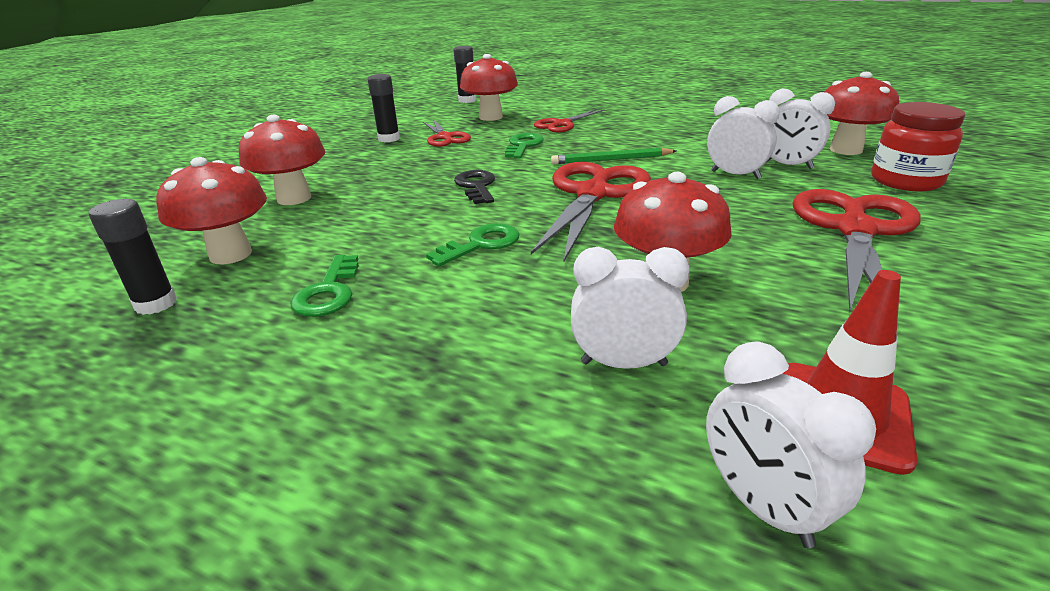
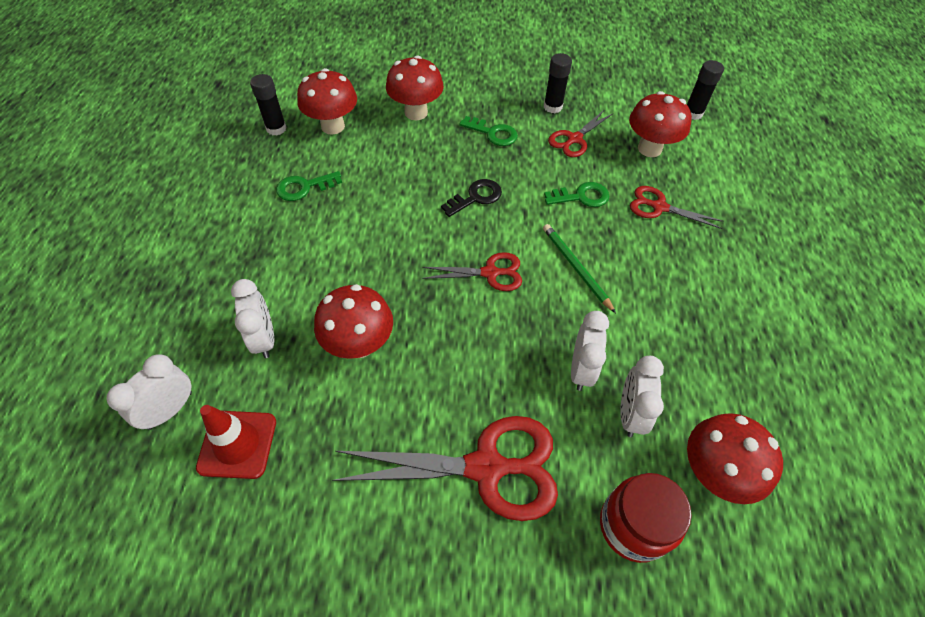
camera: 65 degrees right, 25 degrees up
(481, 244) = (381, 233): green key -> green key (493, 133)
(593, 194) = (490, 273): red scissors -> red scissors, size x0.55

